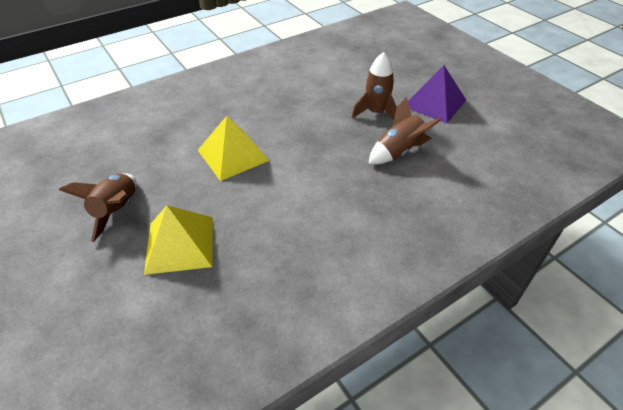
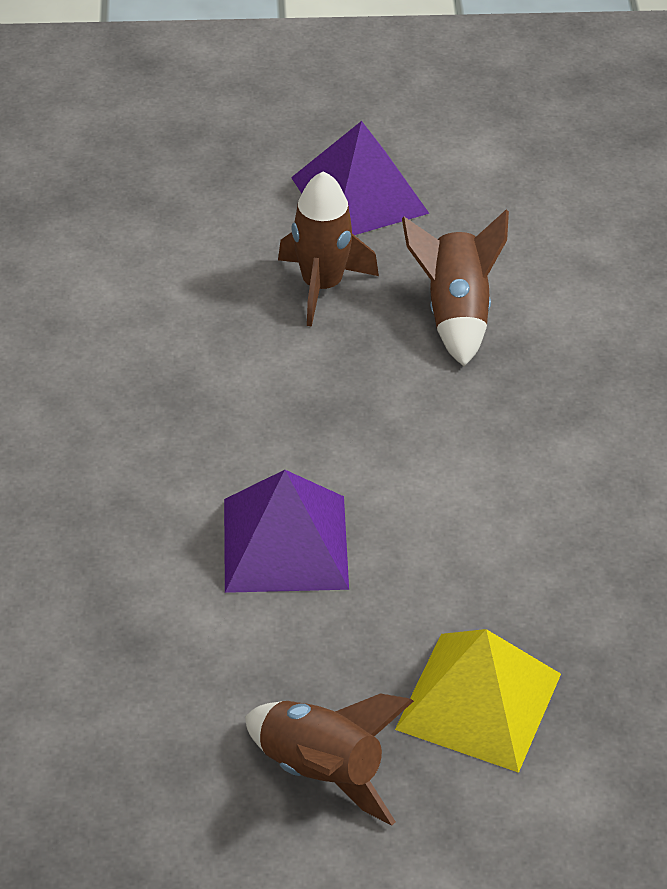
camera: 60 degrees left, 0 degrees up
(233, 155) = (285, 543): yellow pyramid -> purple pyramid

